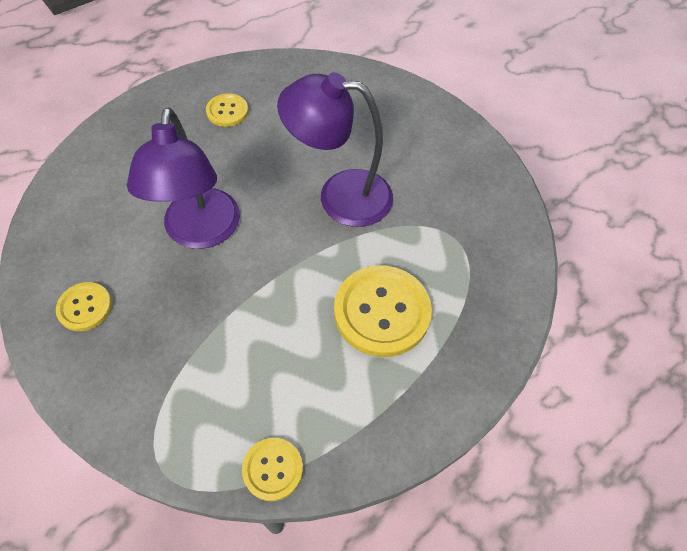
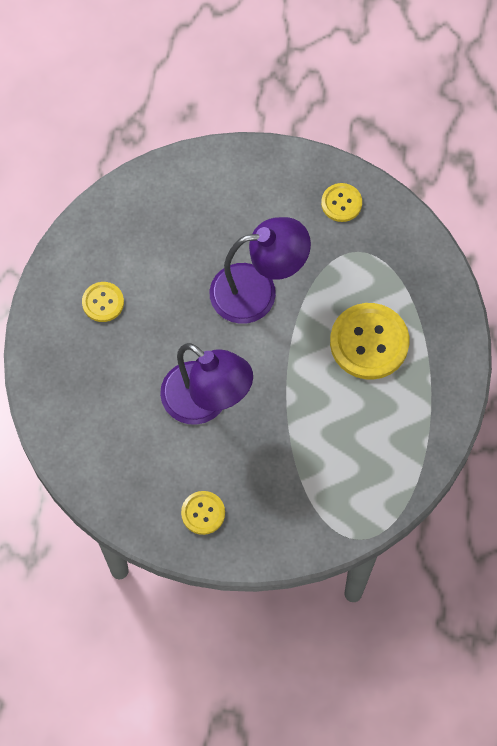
camera: 45 degrees left, 10 degrees up
(273, 469) = (411, 481): yellow button -> yellow button (341, 203)
(340, 196) = (257, 291): purple lamp -> purple lamp turned 150 degrees counterclockwise

